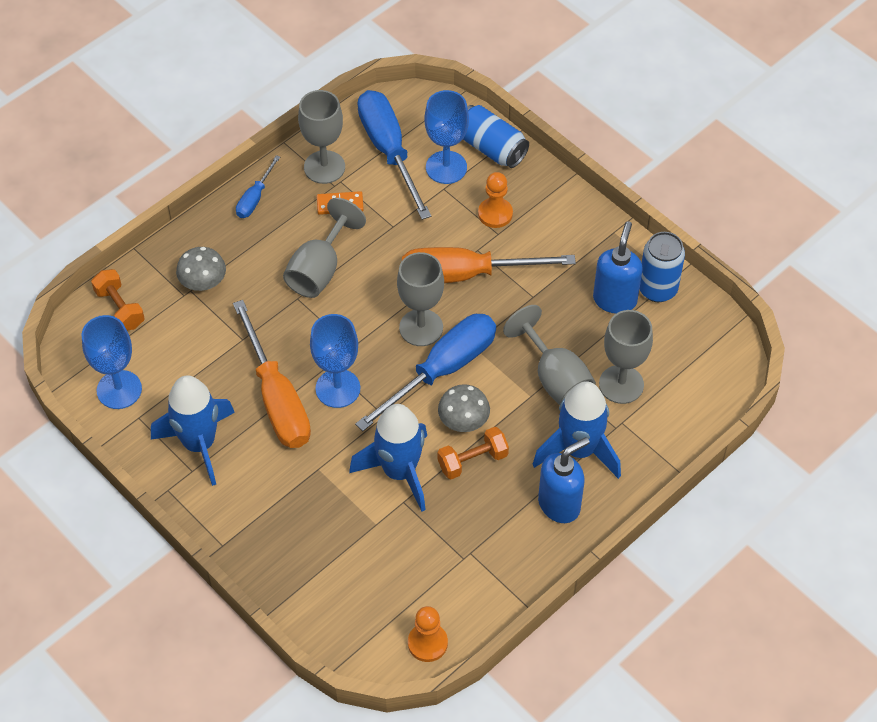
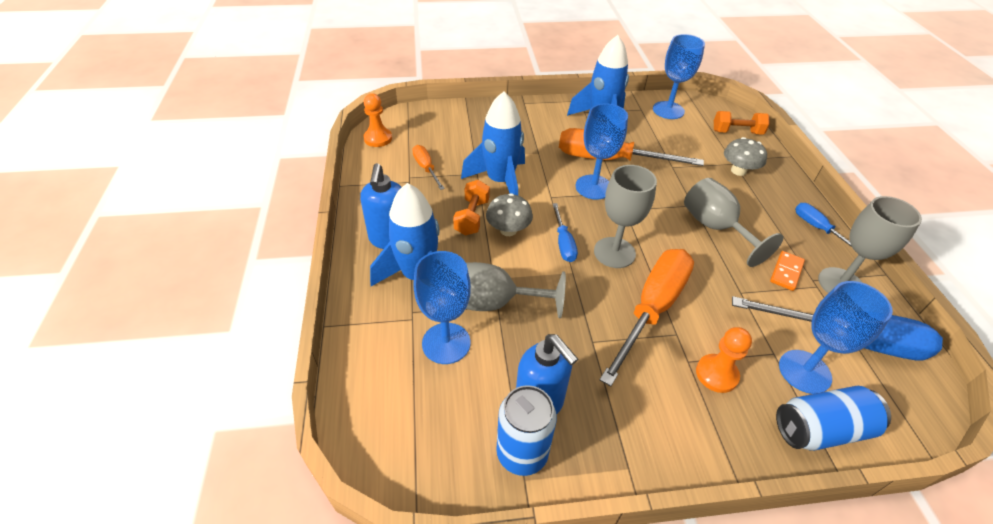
camera: 125 degrees right, 10 degrees down
(436, 553) = (426, 168): none -> orange screwdriver
(442, 370) = (563, 243): blue screwdriver -> blue screwdriver, size x0.49
(621, 384) = (446, 343): grey goblet -> blue goblet

